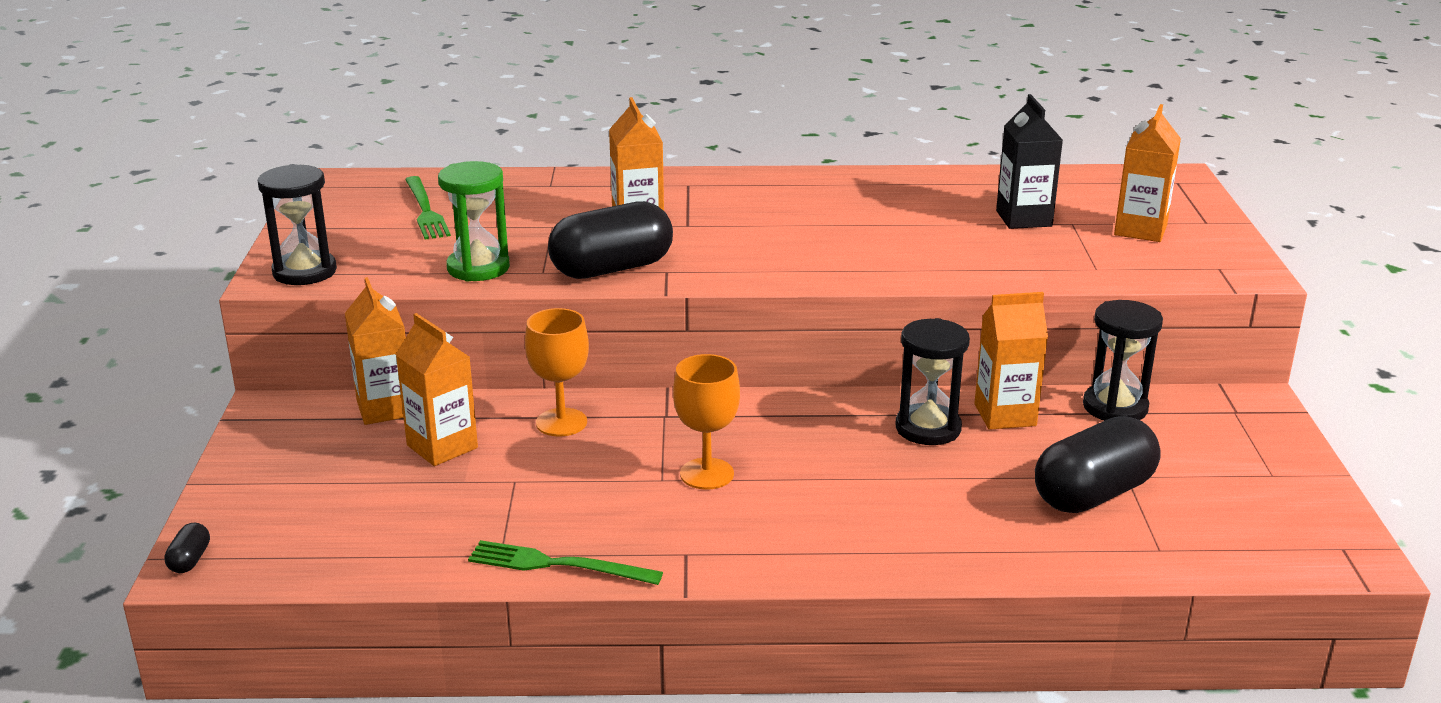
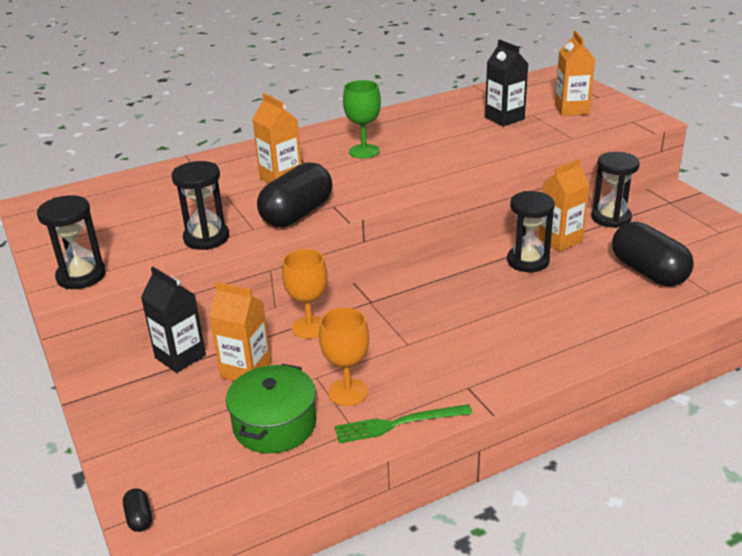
camera: 25 degrees left, 5 degrees up
(385, 408) = (180, 356): orange carton -> black carton
(417, 516) = (274, 424): none -> green pot
(425, 210) = (126, 208): green fork -> none
(478, 268) = (206, 238): green hourglass -> black hourglass
(707, 474) = (431, 331): orange goblet -> orange goblet (348, 392)
(778, 215) = (364, 151): none -> green goblet
(1093, 494) = (648, 272): black capsule -> black capsule turned 60 degrees counterclockwise

